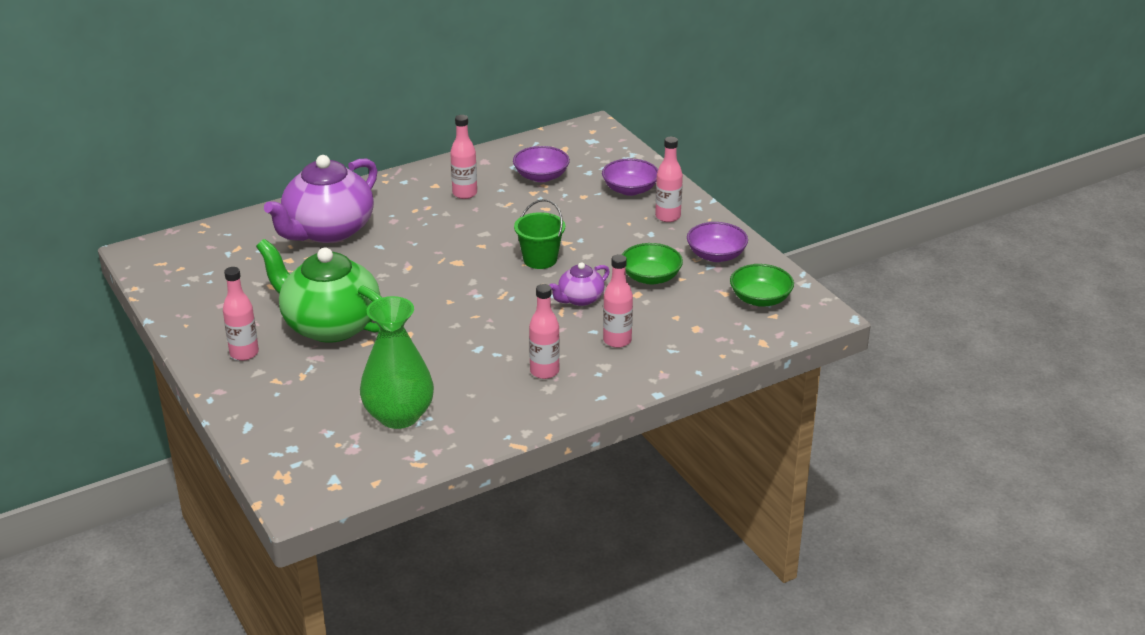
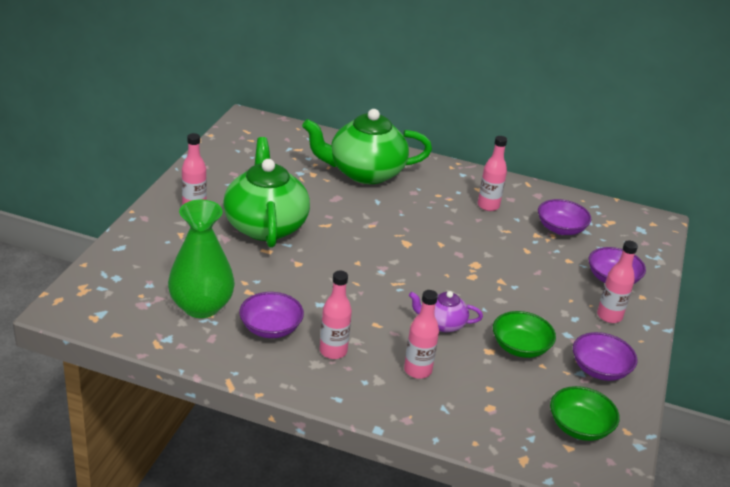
camera: 45 degrees right, 0 degrees up
(328, 231) = (364, 173): purple teapot -> green teapot
(475, 390) = (270, 328): none -> purple bowl
(540, 259) = (463, 279): green bucket -> none

